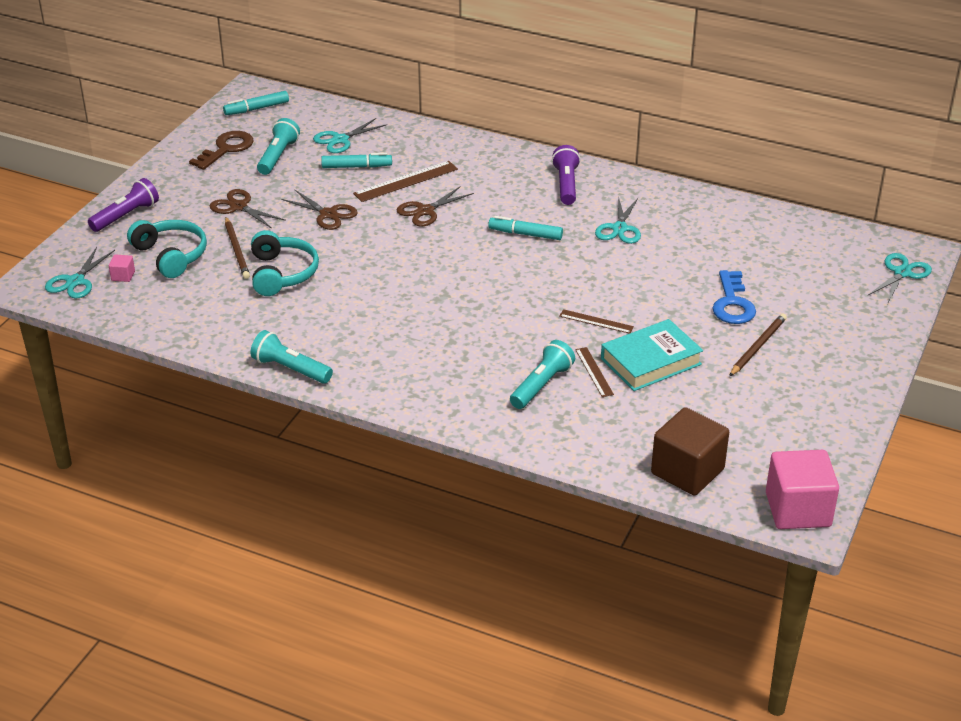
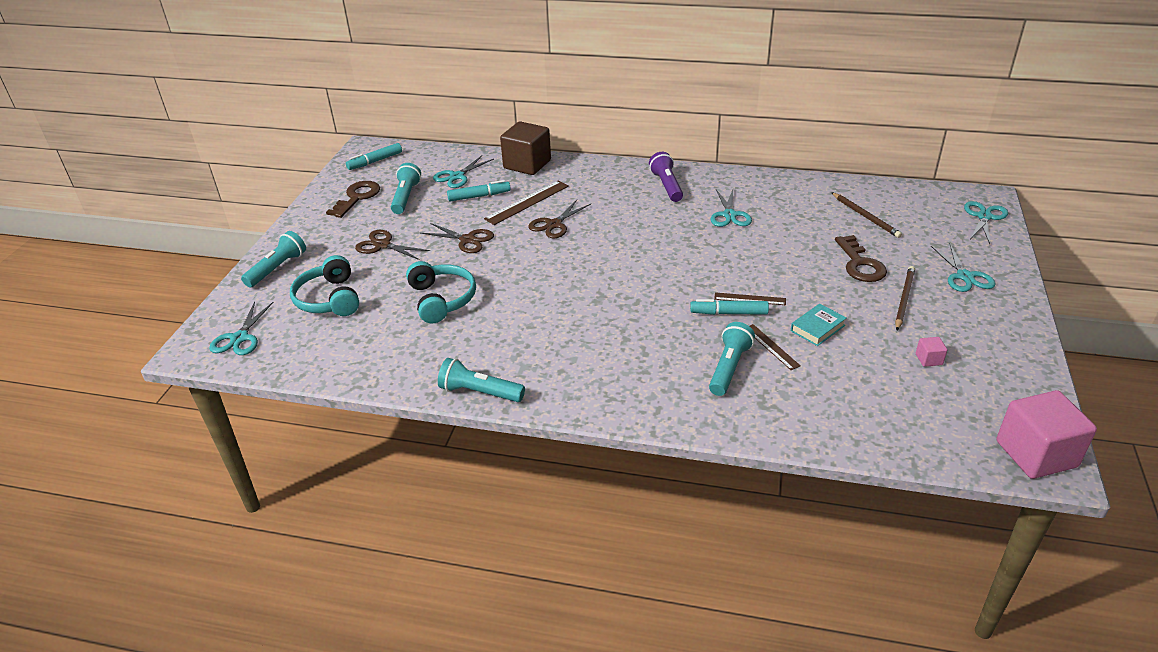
camera: 10 degrees left, 0 degrees up
(123, 276) = (287, 325): pink cube -> pink cube (928, 359)
(126, 216) = (277, 268): purple flashlight -> turquoise flashlight
(171, 255) = (329, 299): turquoise headphones -> turquoise headphones turned 150 degrees counterclockwise
(237, 250) = (392, 284): brown pencil -> brown pencil (865, 217)
(525, 234) = (650, 231): turquoise marker -> turquoise marker (728, 313)
(651, 361) = (817, 328): turquoise book -> turquoise book, size x0.58
(687, 471) = (910, 432): brown cube -> brown cube (527, 164)
(732, 303) = (860, 264): blue key -> brown key
(837, 334) = (964, 276): none -> turquoise scissors

